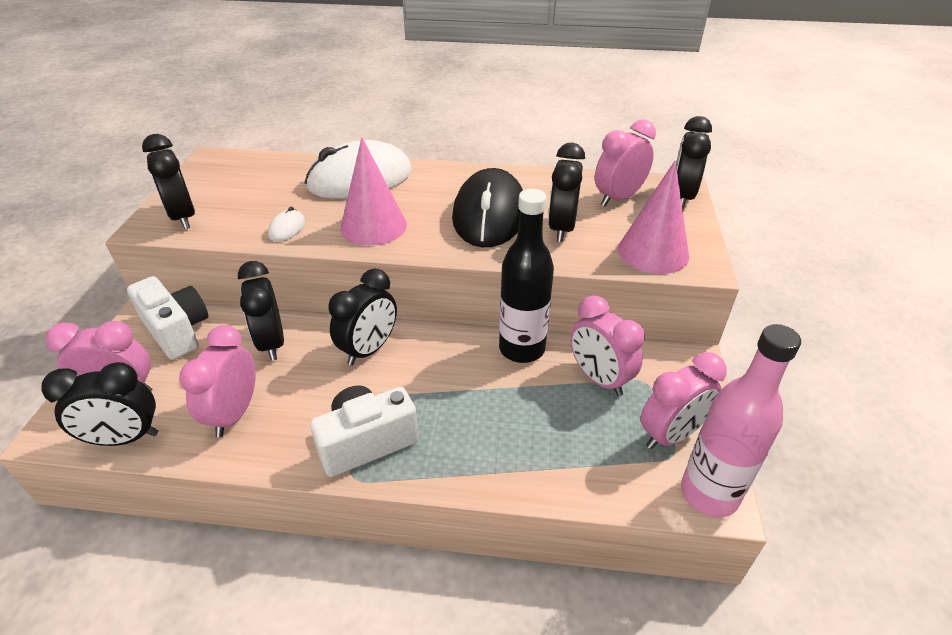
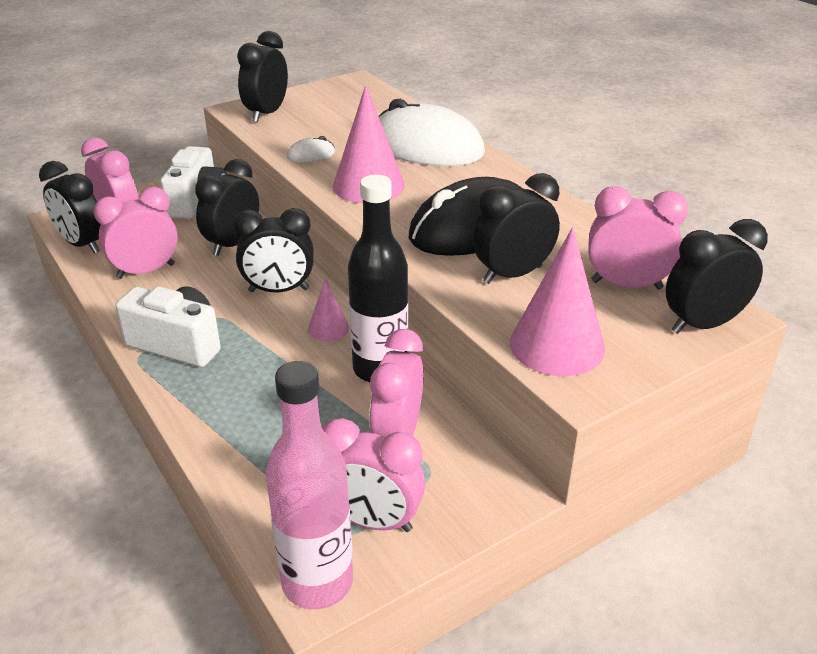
camera: 50 degrees right, 5 degrees down
(447, 349) = (328, 328): none -> pink cone

